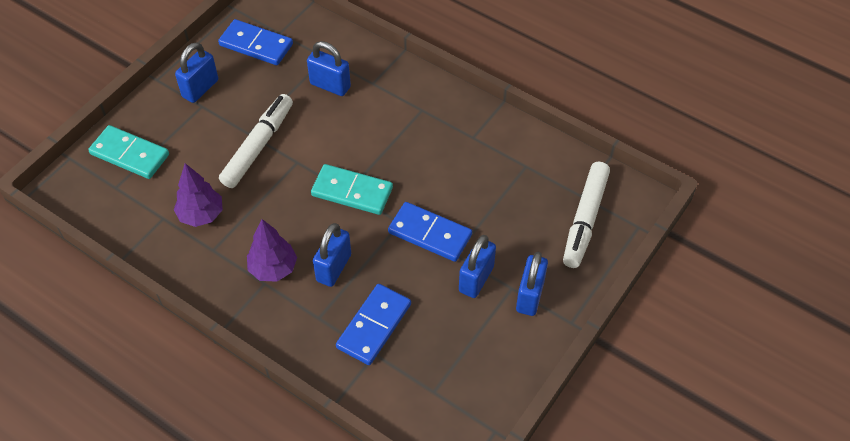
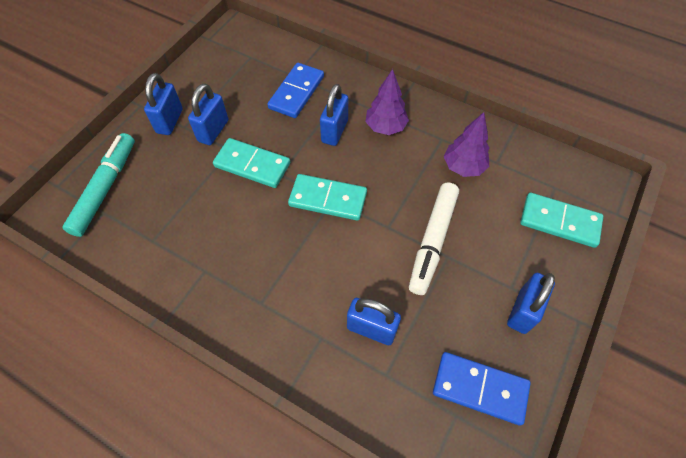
camera: 175 degrees right, 5 degrees up
(430, 233) = (252, 165): blue domino -> turquoise domino
(584, 219) = (106, 188): white marker -> turquoise marker

